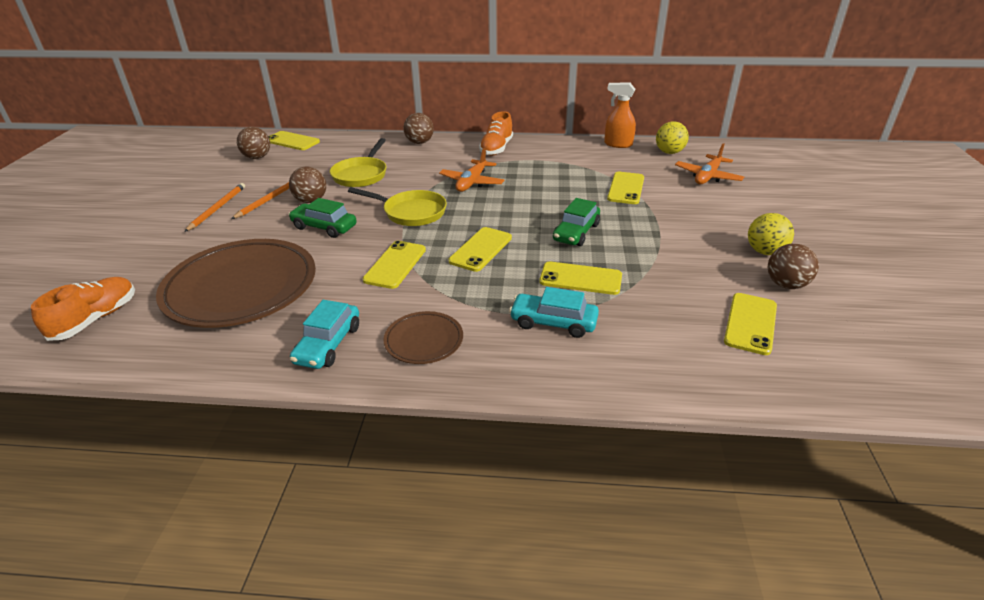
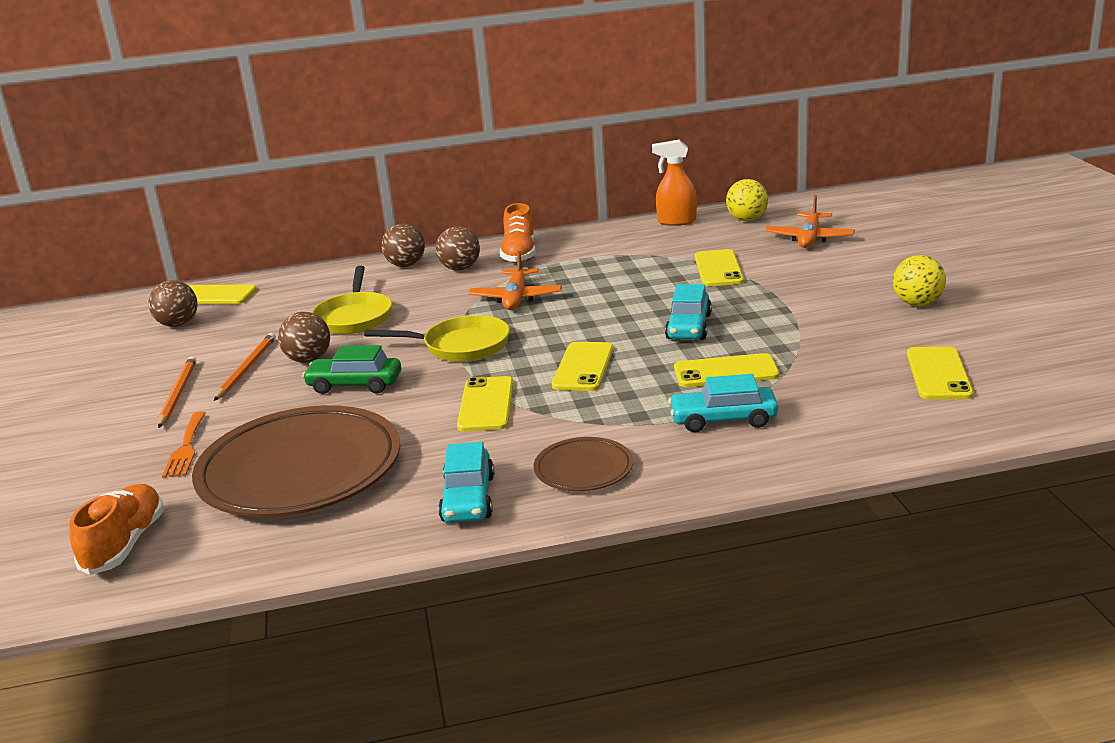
camera: 15 degrees left, 10 degrees down
(190, 251) = (186, 448): none -> orange fork
(576, 232) = (689, 327): green car -> turquoise car
(786, 285) = (956, 330): brown ball -> brown ball (460, 268)

